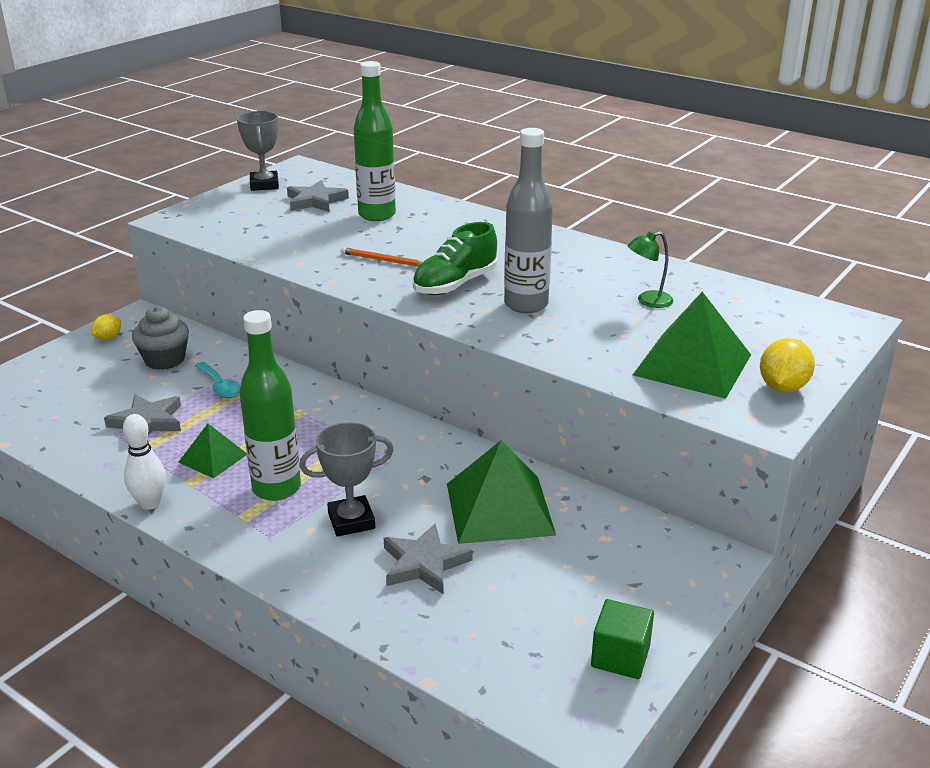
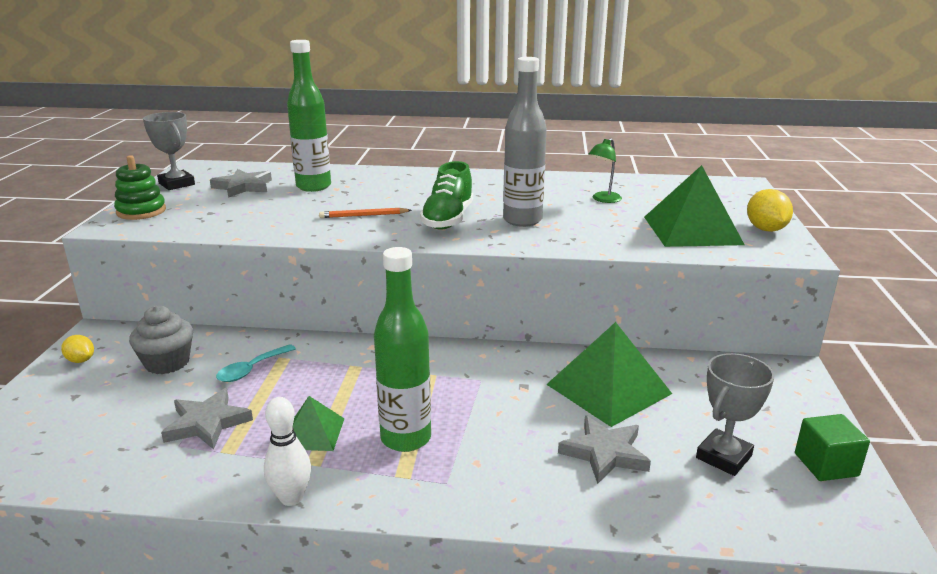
camera: 30 degrees left, 5 degrees down
(108, 338) = (81, 360): yellow lemon -> yellow lemon turned 60 degrees counterclockwise
(207, 210) = (141, 211): none -> green stacking toy
(220, 386) = (252, 369): turquoise spoon -> turquoise spoon turned 105 degrees clockwise
(351, 521) = (504, 441): grey trophy -> grey trophy (723, 457)

